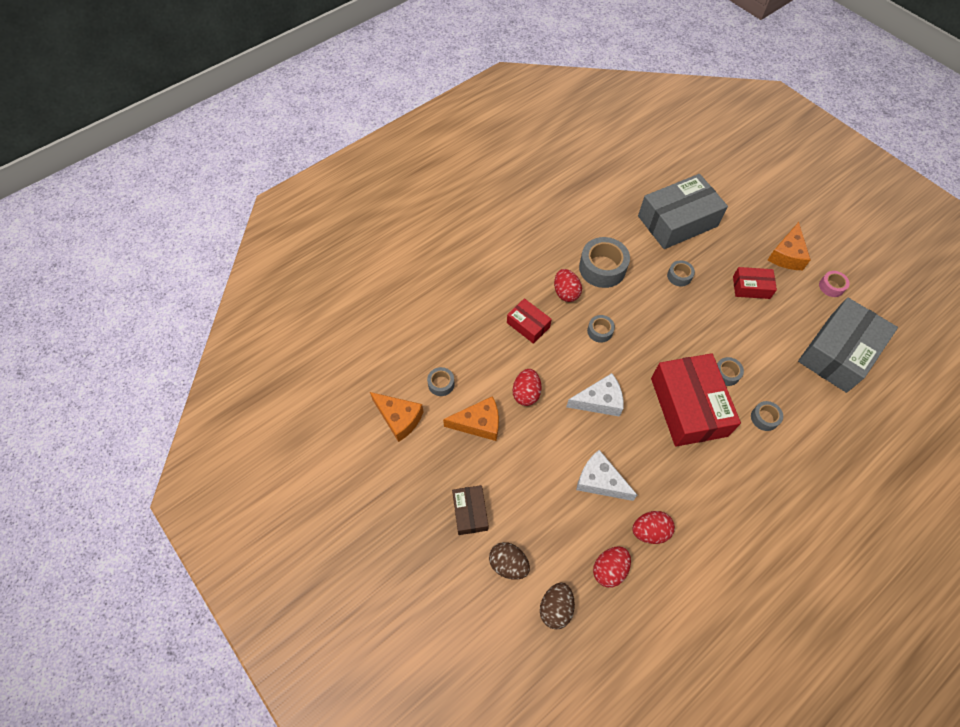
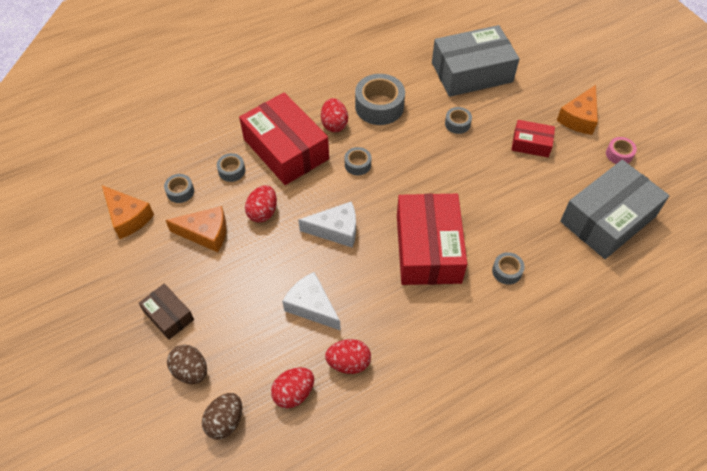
camera: 10 degrees right, 5 degrees down
(470, 512) = (168, 315): brown box -> brown box turned 45 degrees counterclockwise
(528, 325) = (286, 149): red box -> red box, size x2.00
(726, 374) = (478, 223): grey tape -> grey tape (231, 171)

